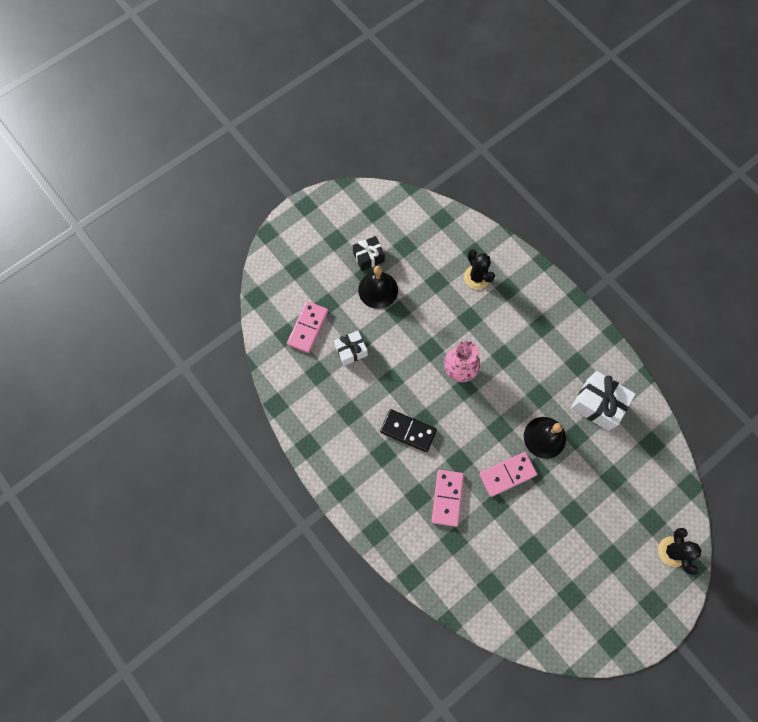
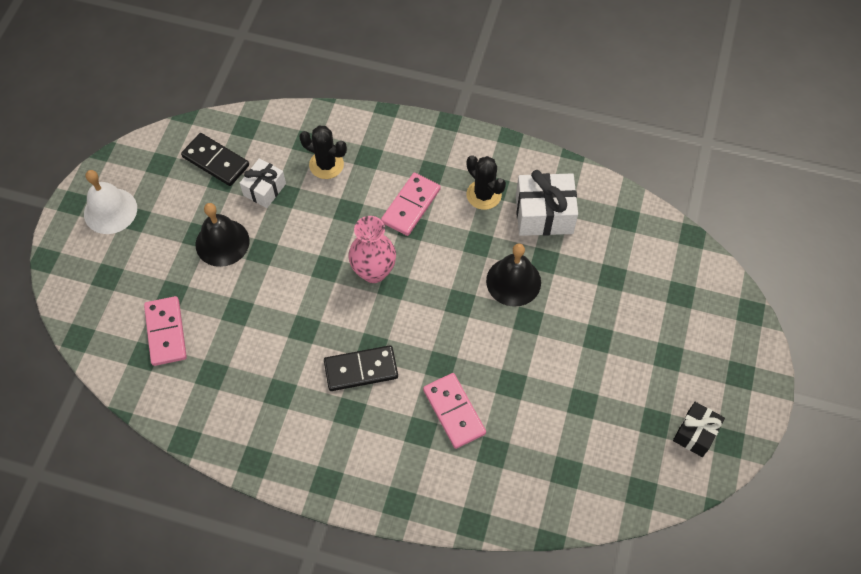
camera: 35 degrees left, 10 degrees down
(324, 225) = (110, 211): none -> white bell
(351, 351) = (235, 325): white gift -> white gift (264, 189)
(368, 257) = (187, 215): black gift -> black gift (695, 433)
(408, 231) = (215, 161): none -> black domino
(507, 474) = (501, 344): pink domino -> pink domino (410, 206)
(672, 551) = (720, 310): black cactus -> black cactus (484, 195)

